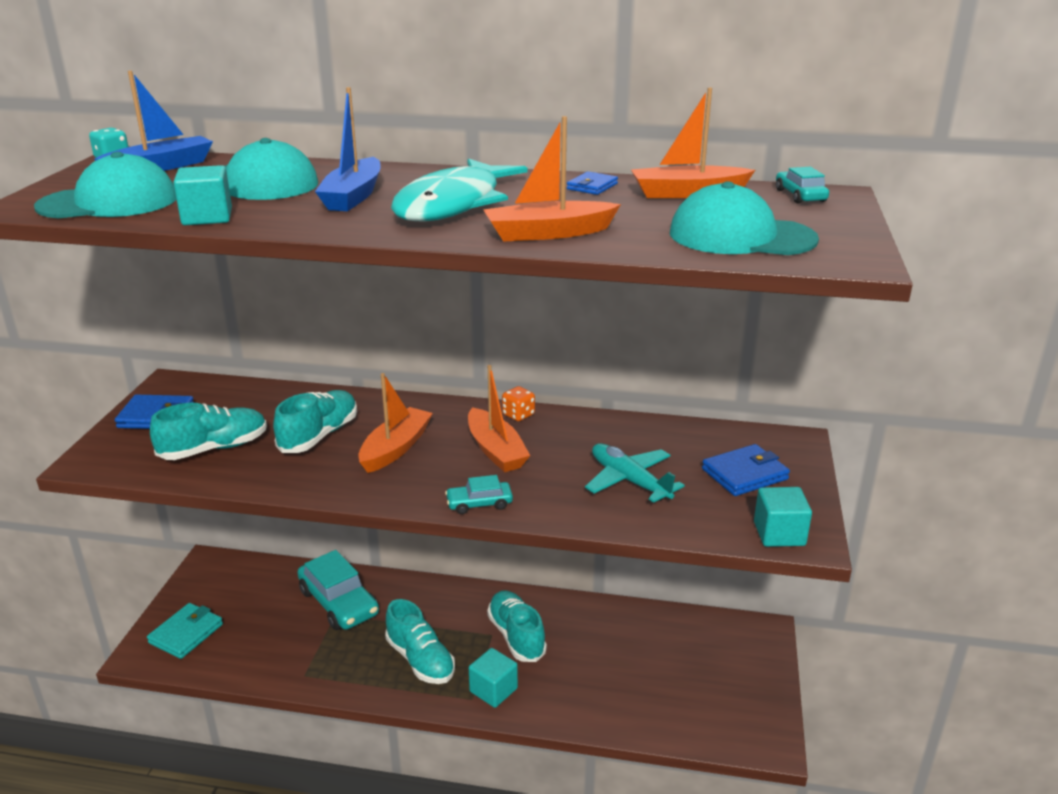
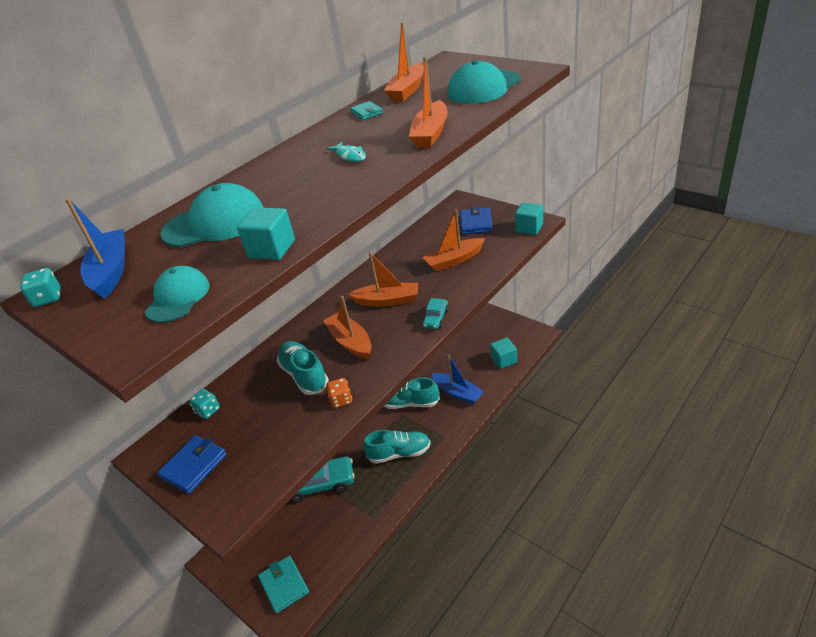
camera: 55 degrees left, 10 degrees up
(109, 202) = (178, 298): turquoise cap -> turquoise cap, size x0.62
(214, 448) = (273, 434): turquoise shoe -> none
(240, 394) = (208, 411): none -> turquoise dice
(353, 196) = (294, 189): blue boat -> blue boat (458, 393)
(453, 204) = (350, 156): turquoise fish -> turquoise fish, size x0.40
(493, 690) = (444, 426): turquoise cube -> turquoise cube (504, 360)
(518, 415) = (357, 283): orange dice -> orange dice (341, 400)
(592, 186) = (366, 112): blue wallet -> turquoise wallet
(629, 481) = (454, 260): turquoise plane -> orange boat
(800, 195) = (441, 66): turquoise car -> none

